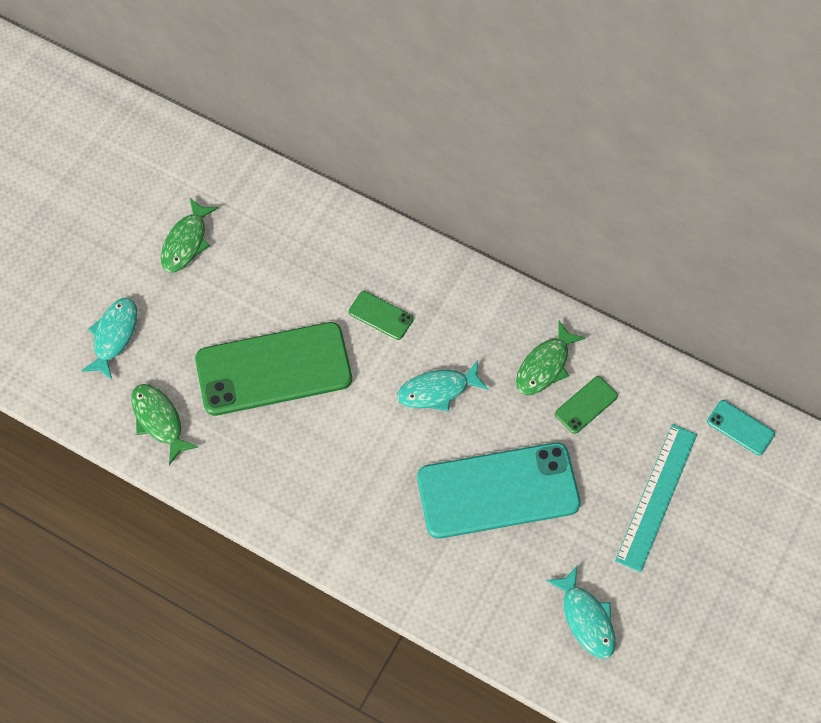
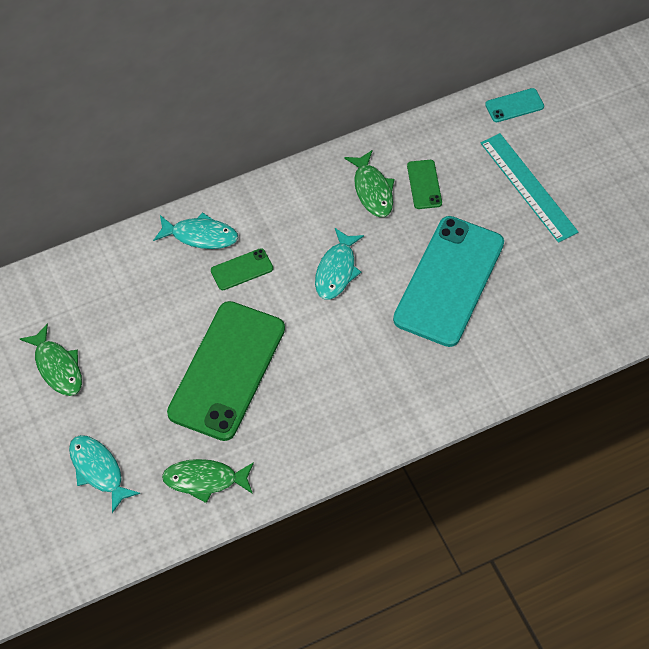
camera: 55 degrees left, 5 degrees down
(586, 619) = (589, 287): turquoise fish -> turquoise fish (200, 235)

